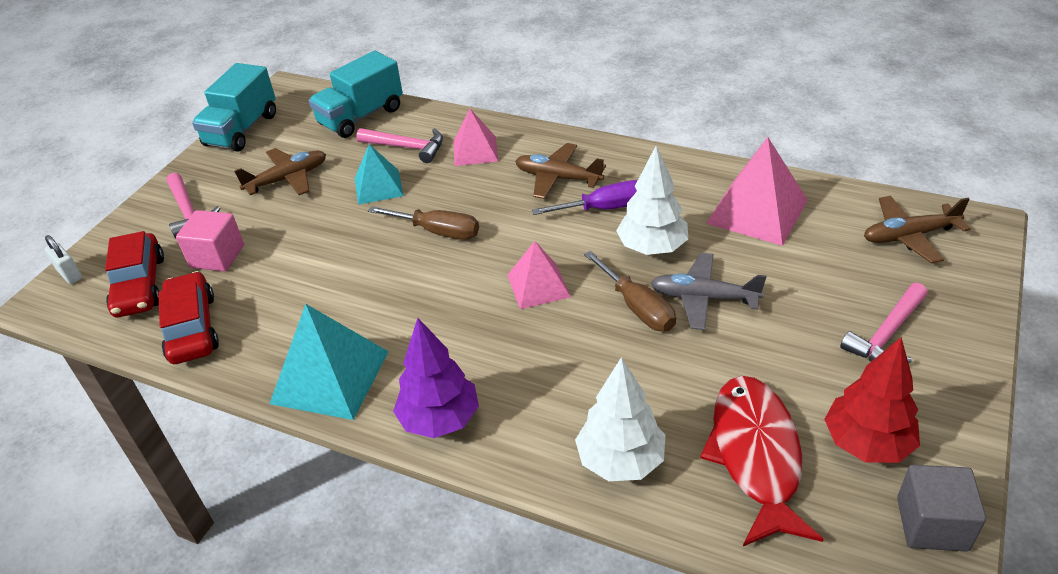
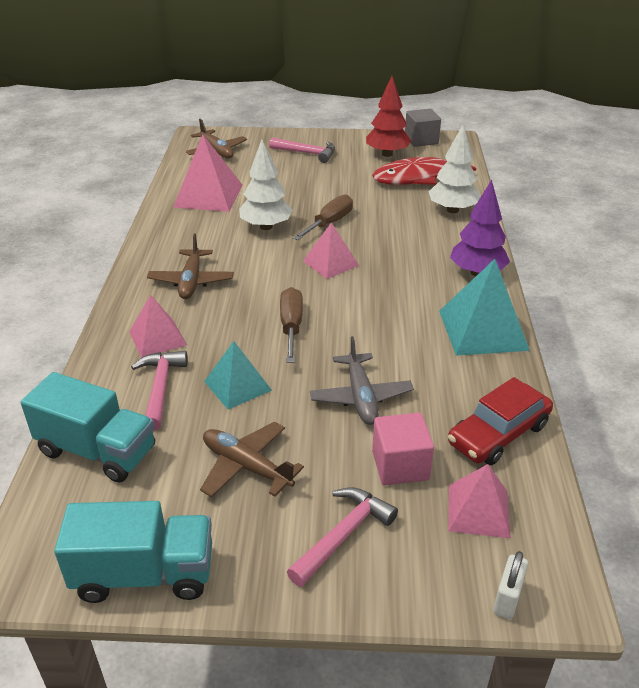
camera: 115 degrees left, 5 degrees down
(139, 286) = (478, 510): red car -> pink pyramid
(605, 208) = (226, 252): purple screwdriver -> none
(703, 298) = (307, 203): grey plane -> grey plane (360, 397)

